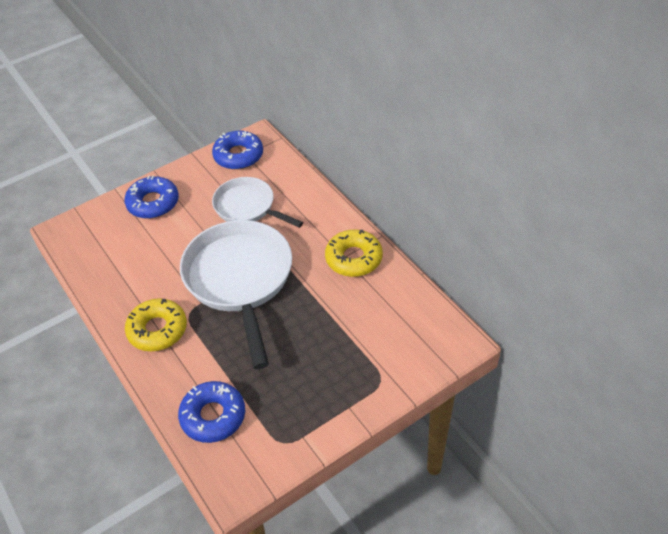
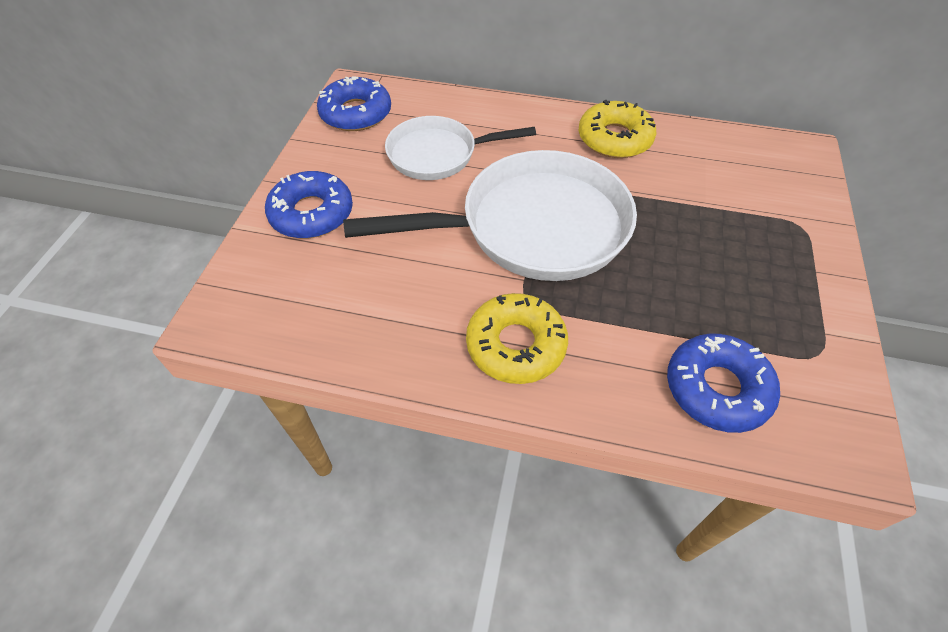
camera: 45 degrees left, 5 degrees up
(240, 280) = (533, 228): white pan -> white pan turned 135 degrees clockwise

